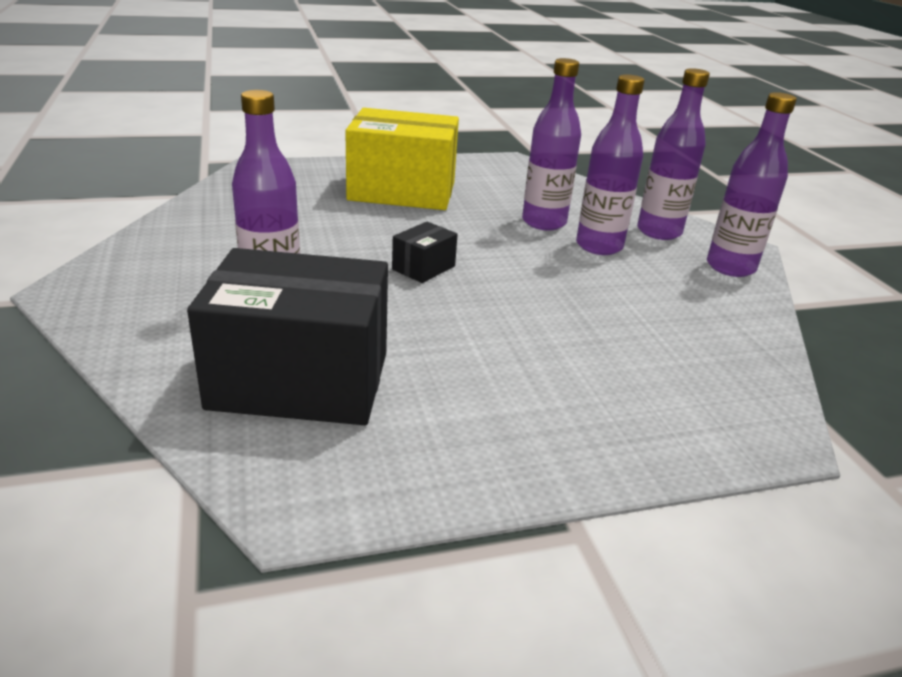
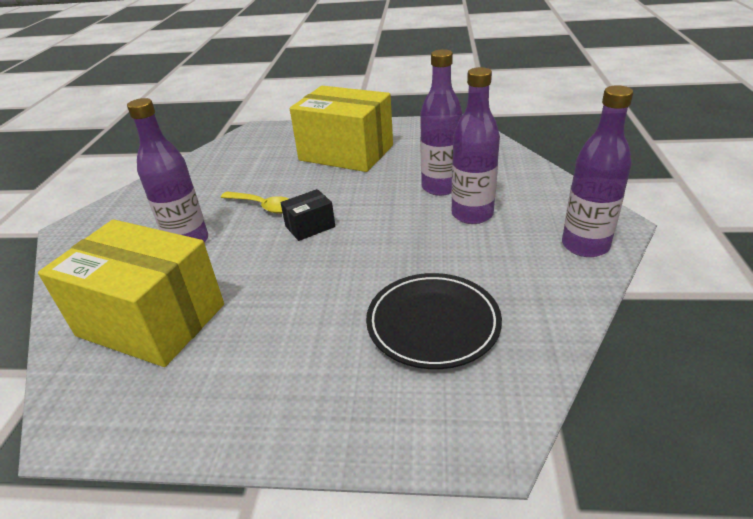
camera: 25 degrees right, 5 degrees up
(300, 380) = (151, 320): black box -> yellow box
(344, 250) = (263, 206): none -> yellow spoon
(641, 347) = (433, 324): none -> black plate
(659, 232) = (541, 202): purple bottle -> none

